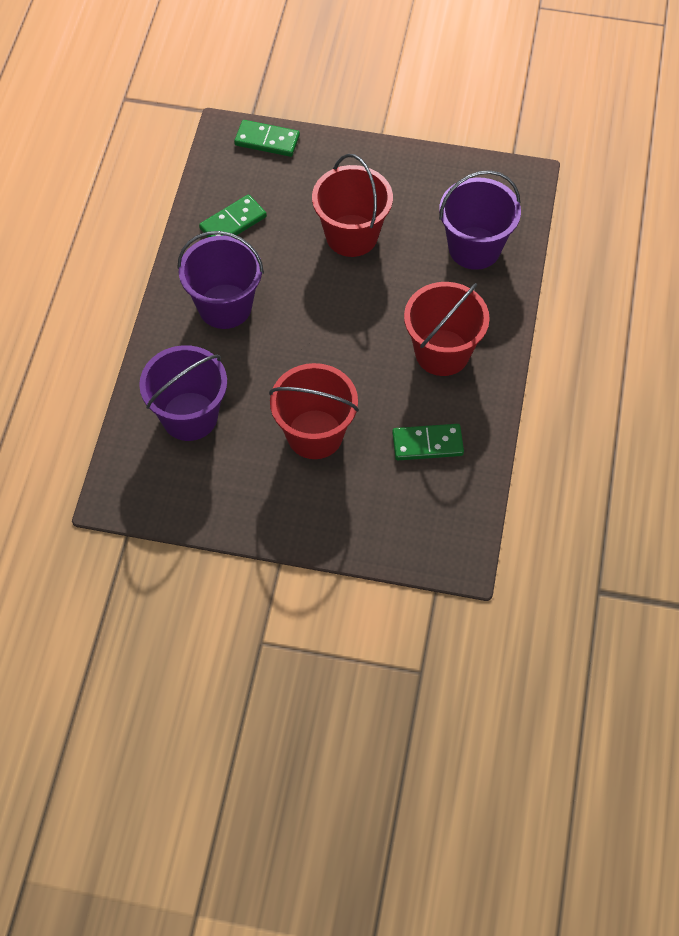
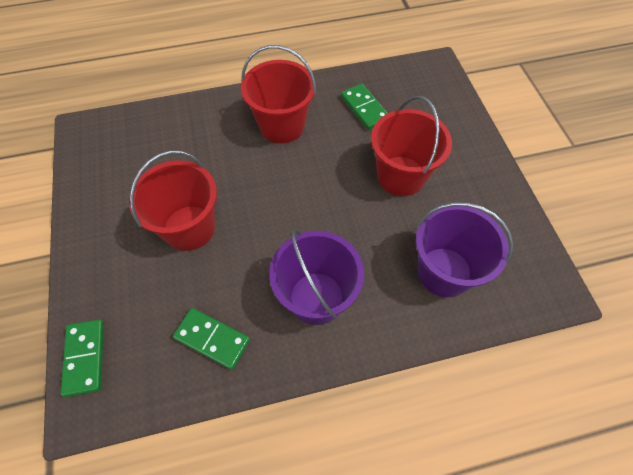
camera: 115 degrees left, 0 degrees up
(474, 248) = (170, 138): purple bucket -> none

